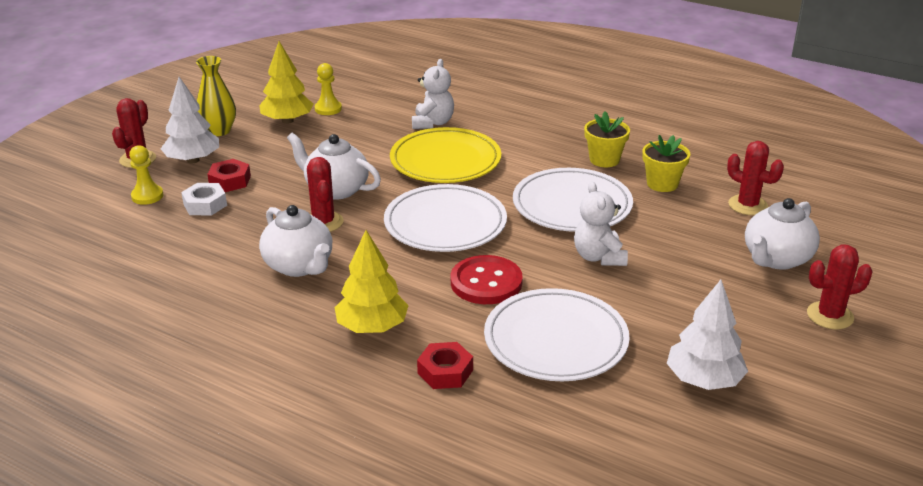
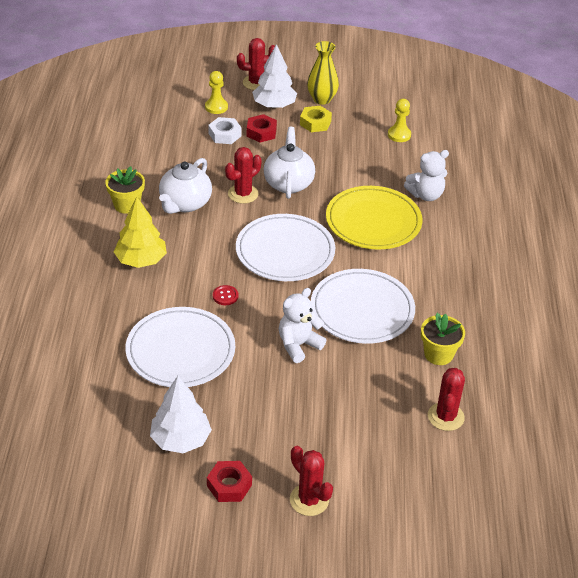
camera: 60 degrees right, 10 degrees up
(254, 146) = (315, 123): none -> yellow nut
(287, 121) = (363, 123): yellow tree -> none
(445, 372) = (115, 309): red nut -> red nut (229, 485)
(486, 282) = (225, 296): red button -> red button, size x0.46
(604, 160) = (450, 309): yellow flower pot -> yellow flower pot (127, 205)
(776, 259) = (371, 451): white teapot -> none

